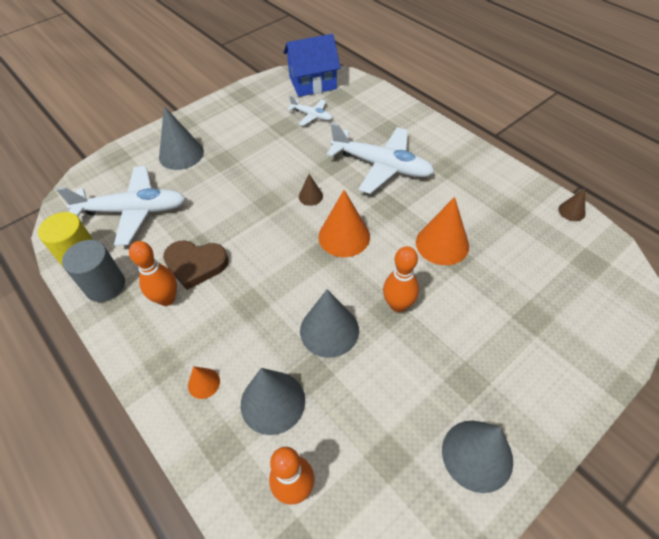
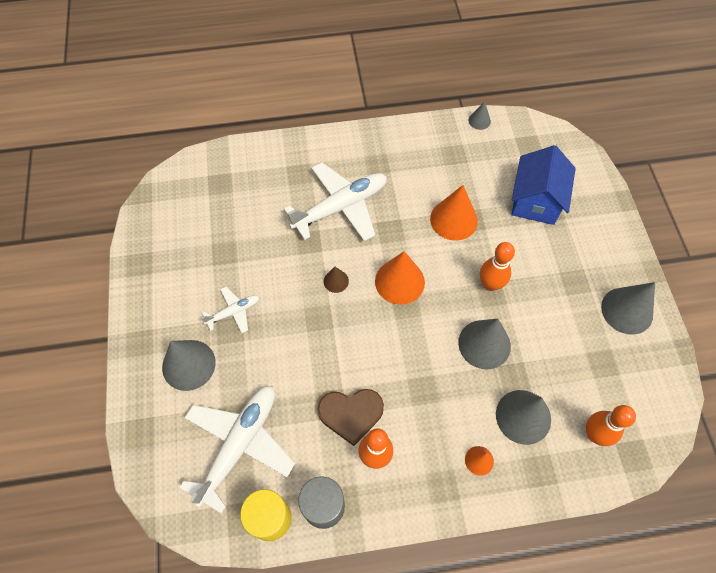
camera: 60 degrees left, 10 degrees up
(195, 264) = (351, 414): brown heart -> brown heart turned 45 degrees clockwise
(312, 83) = (179, 193): blue house -> blue house (536, 201)
(312, 116) = (229, 221): white plane -> white plane (234, 312)
(571, 211) = (479, 121): brown cone -> grey cone

